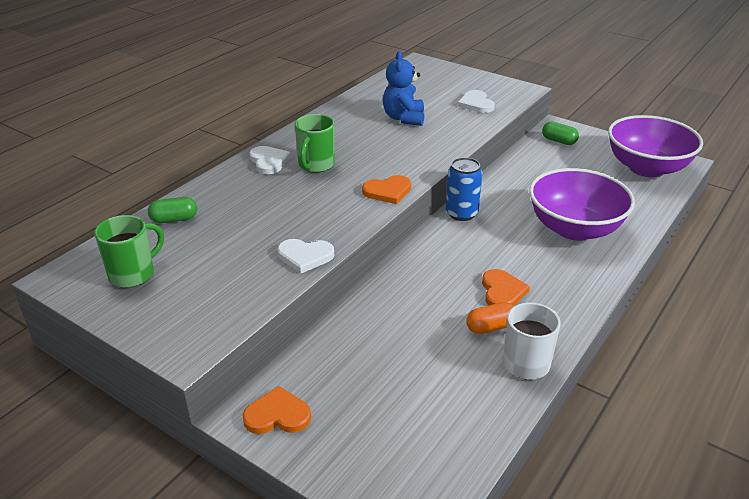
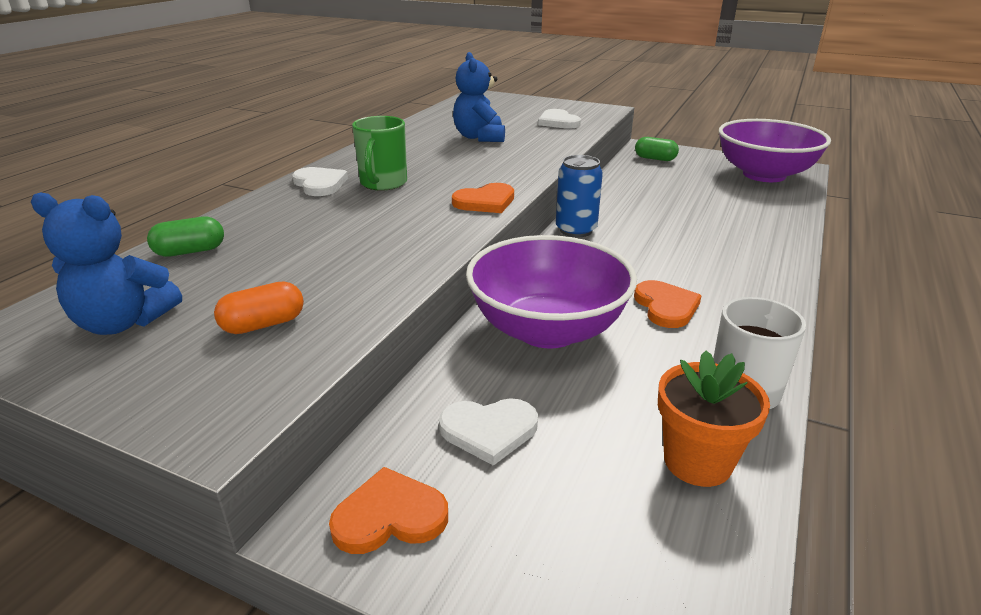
camera: 10 degrees left, 5 degrees down
(133, 274) = (123, 322): green mug -> blue teddy bear
(305, 256) = (393, 278): white heart -> white heart (489, 431)
(472, 407) = (697, 461): none -> orange flower pot
(490, 327) = (671, 350): orange capsule -> orange capsule (263, 324)
(574, 229) = (718, 234): purple bowl -> purple bowl (547, 330)

